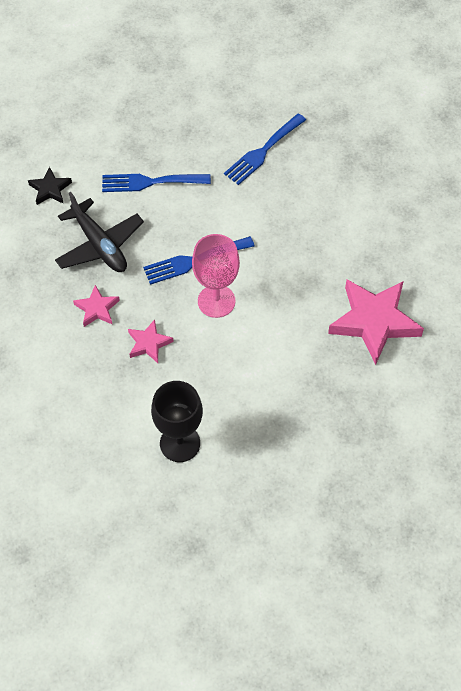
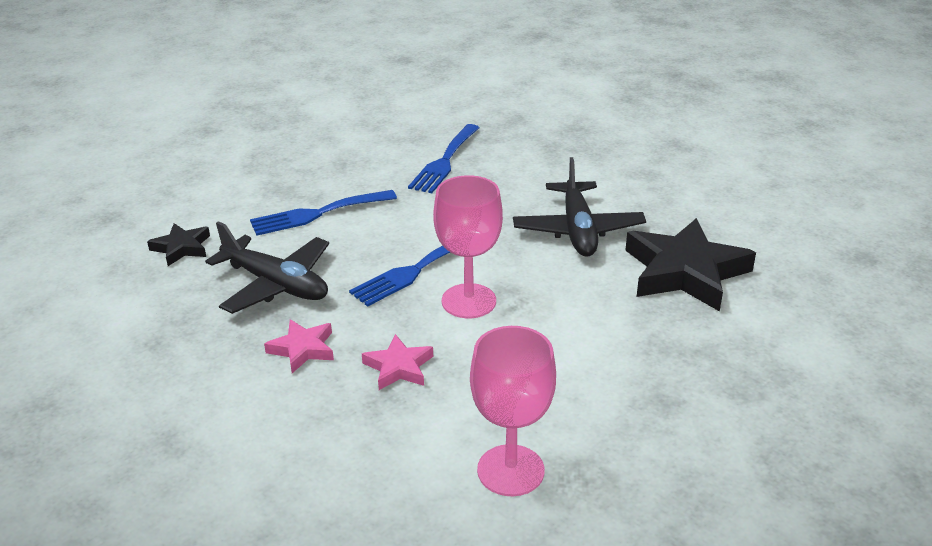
camera: 20 degrees left, 25 degrees down
(180, 443) = (510, 470): black goblet -> pink goblet
(323, 257) = (577, 230): none -> black plane
(374, 322) = (685, 272): pink star -> black star

